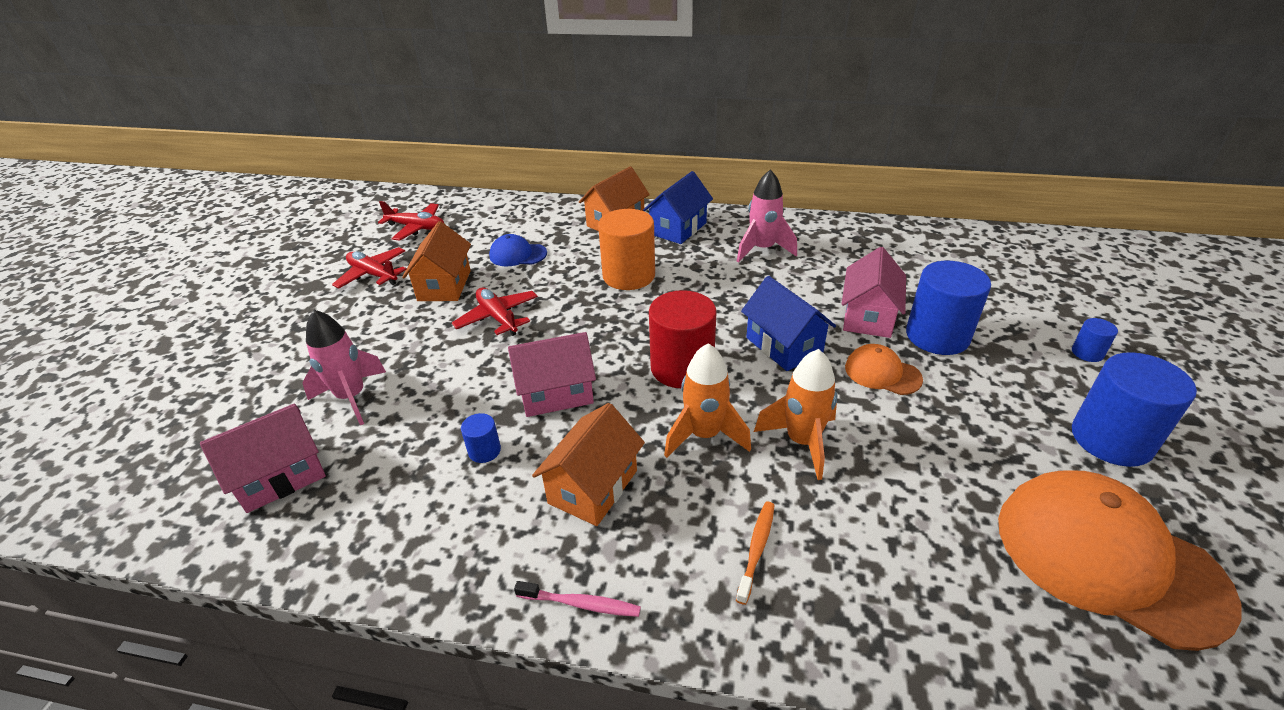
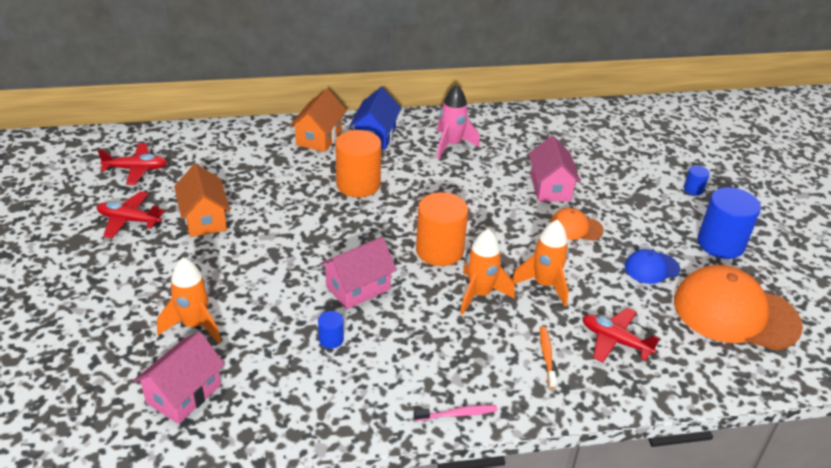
camera: 25 degrees left, 0 degrees up
(352, 397) = (194, 325): pink rocket -> orange rocket
(498, 317) = (271, 238): red plane -> red plane (615, 341)
(518, 254) = (251, 180): blue cap -> blue cap (651, 268)
(593, 487) = (424, 345): orange house -> none
(682, 368) = (439, 250): red cylinder -> orange cylinder
(783, 346) = (502, 220): blue house -> none
(937, 336) = (600, 194): blue cylinder -> none

